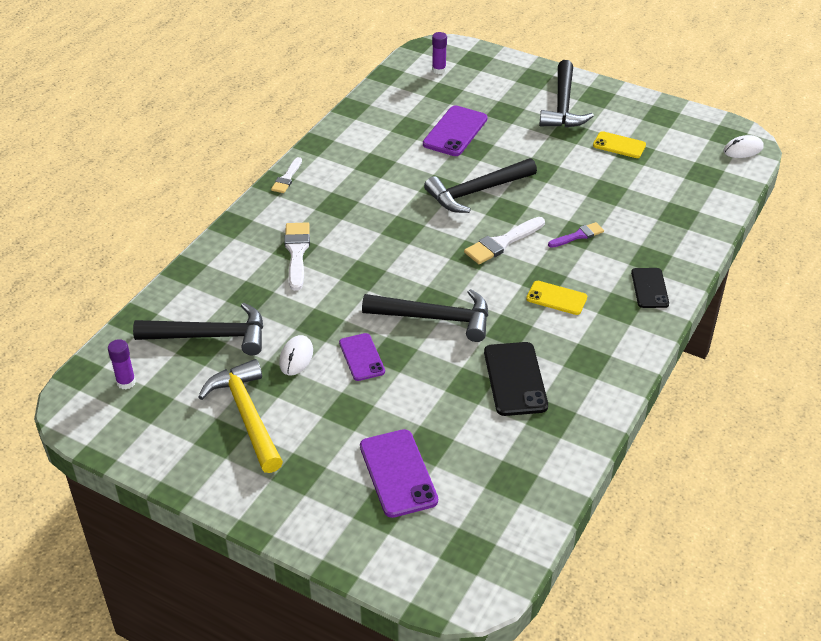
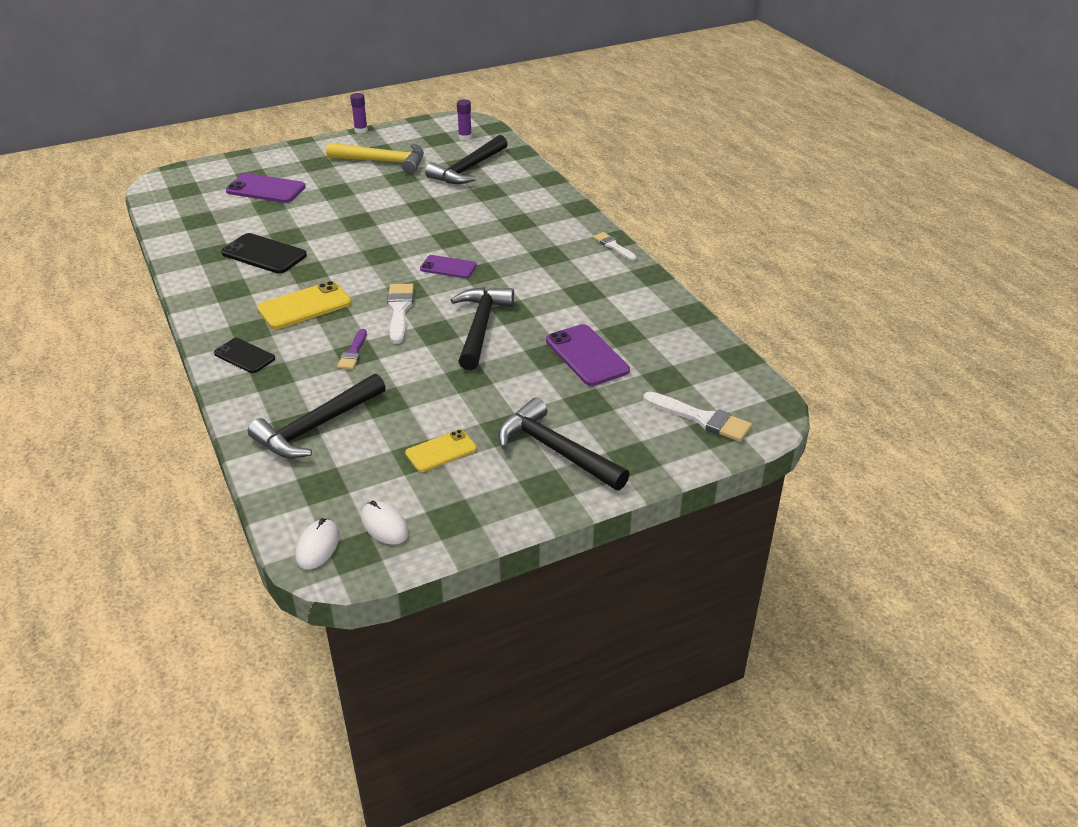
camera: 125 degrees right, 5 degrees down
(296, 357) = (406, 189): white mouse -> white mouse (384, 525)
(297, 252) = (511, 221): white brush -> white brush (701, 418)
(362, 357) = (372, 209): purple phone -> purple phone (448, 267)
(436, 318) = (364, 248): black hammer -> black hammer (316, 427)
(439, 70) = (716, 395): purple glue stick -> purple glue stick (361, 130)
(556, 298) = (304, 306): yellow phone -> yellow phone, size x1.55

